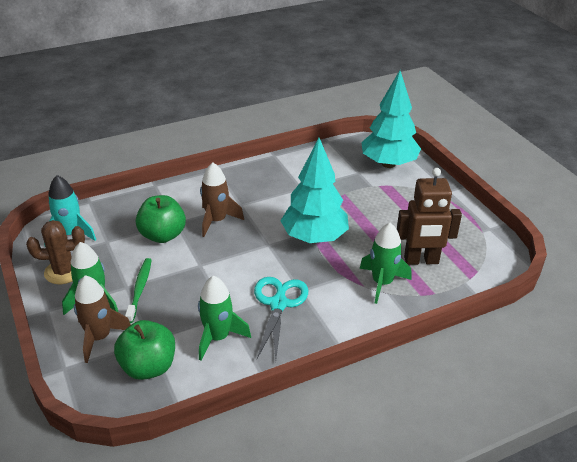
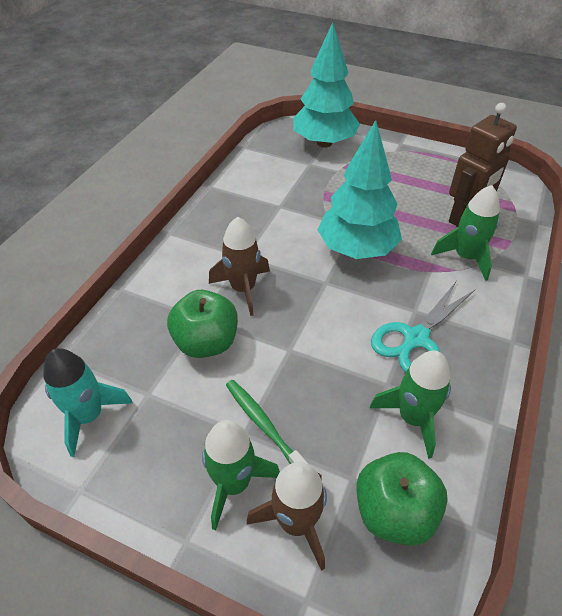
camera: 40 degrees left, 10 degrees up
(63, 271) = (142, 472): brown cactus -> none
(278, 304) = (416, 338): turquoise scissors -> turquoise scissors turned 105 degrees counterclockwise

